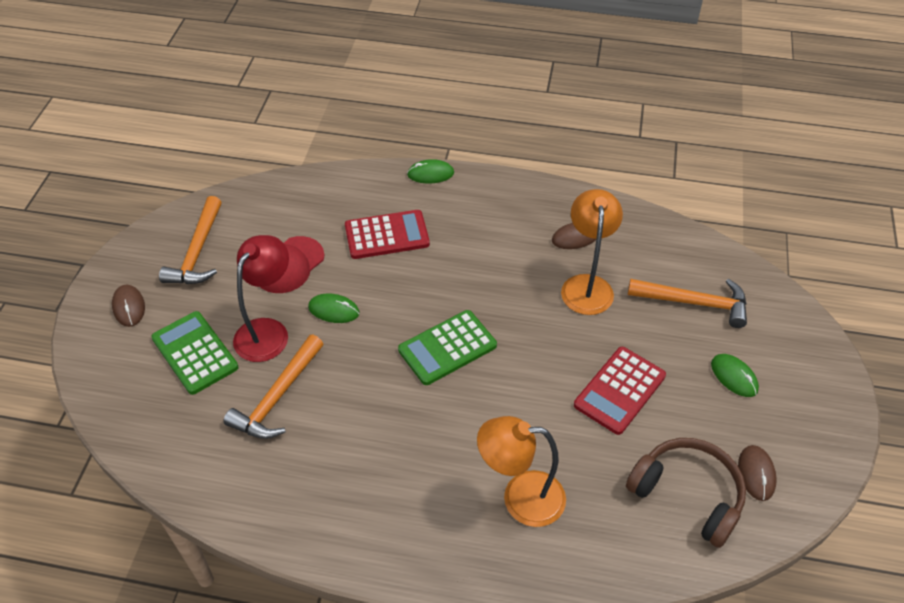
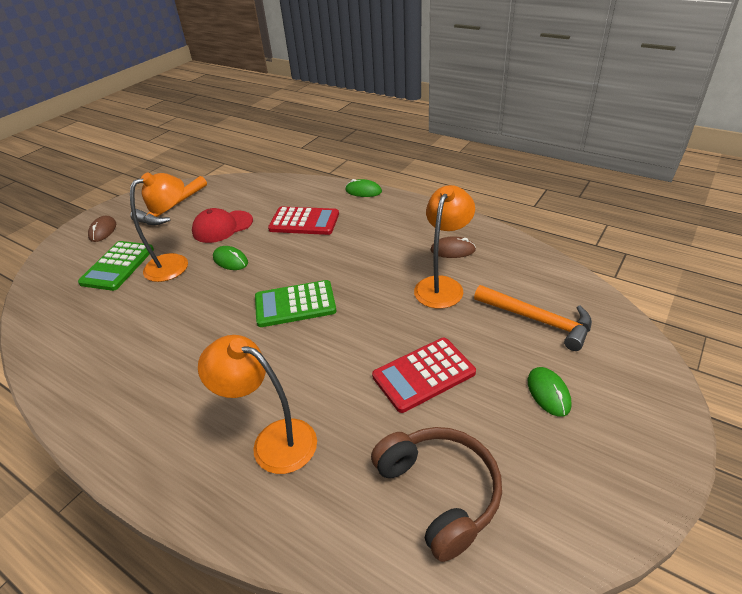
camera: 25 degrees right, 10 degrees down
(195, 353) = (117, 266): green calculator -> green calculator turned 150 degrees counterclockwise
(267, 331) = (175, 263): red lamp -> orange lamp
(277, 397) = (146, 307): orange hammer -> none
(756, 474) = (529, 496): brown mouse -> none

